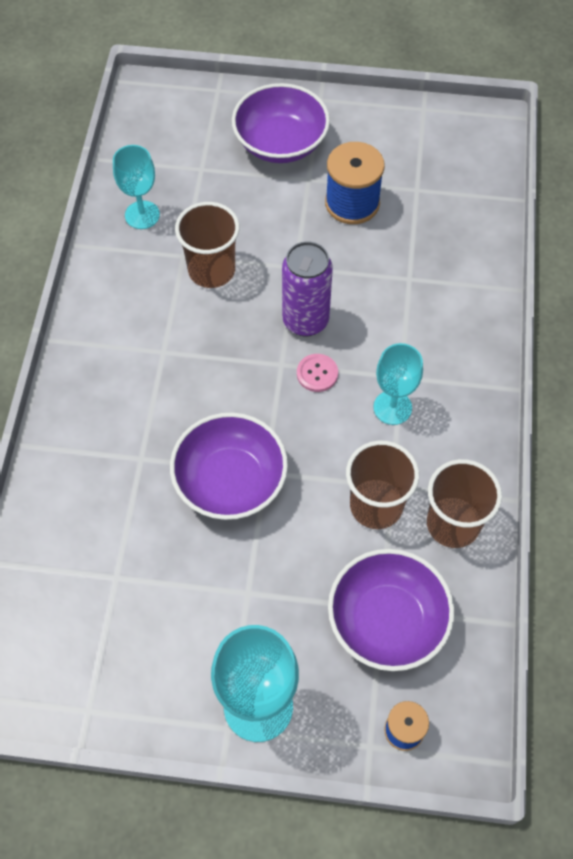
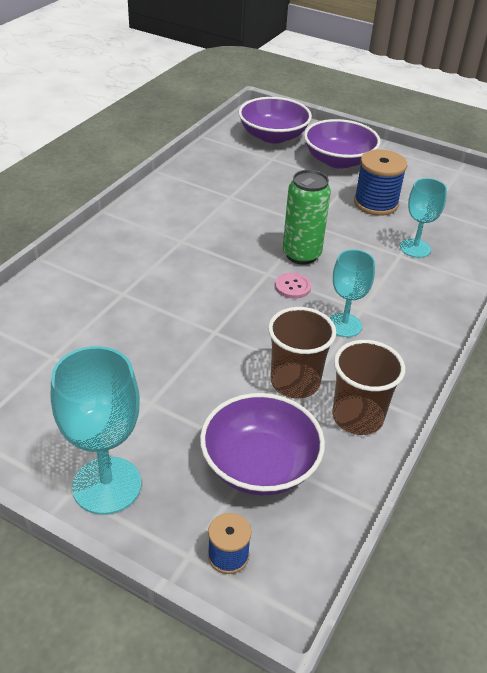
camera: 20 degrees right, 20 degrees down
(142, 215) = (214, 169): turquoise goblet -> turquoise goblet (415, 248)
(211, 270) = (246, 209): brown cup -> none
(230, 481) = (182, 328): purple bowl -> purple bowl (273, 136)
(305, 321) = (301, 255): purple can -> green can

